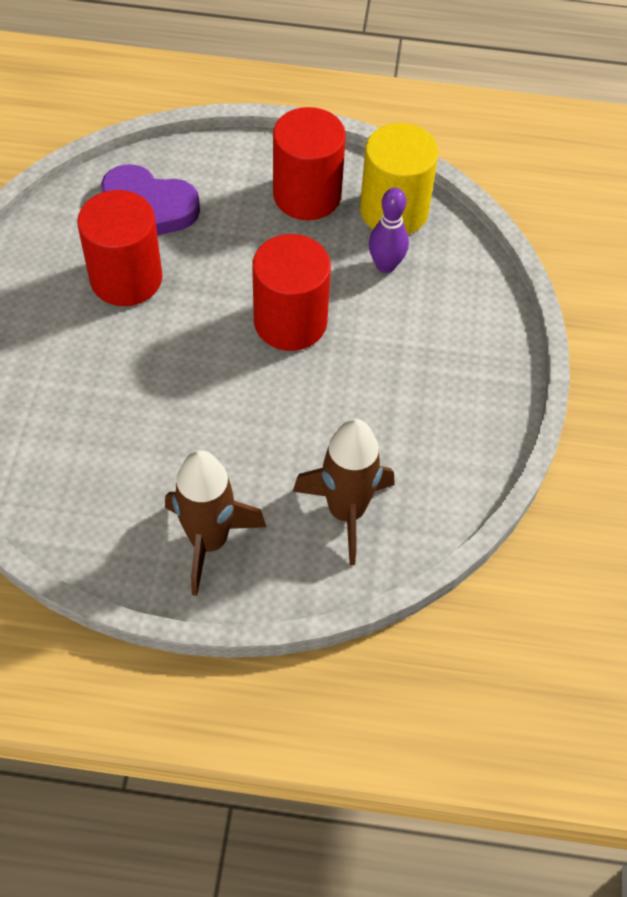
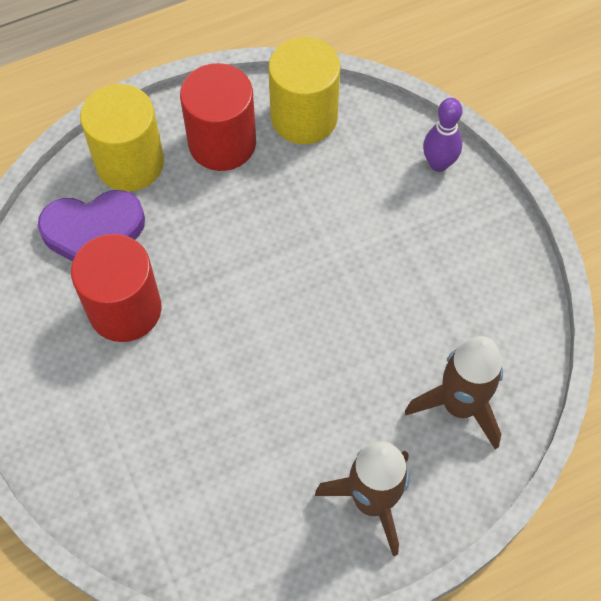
camera: 30 degrees left, 5 degrees up
(218, 171) = (130, 163): none -> yellow cylinder
(290, 321) = (293, 266): red cylinder -> none
(385, 265) = (333, 170): purple bowling pin -> purple bowling pin (438, 164)

